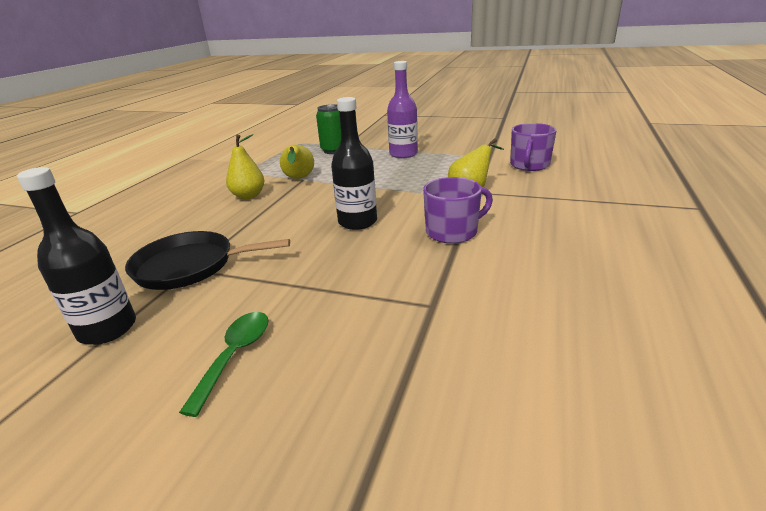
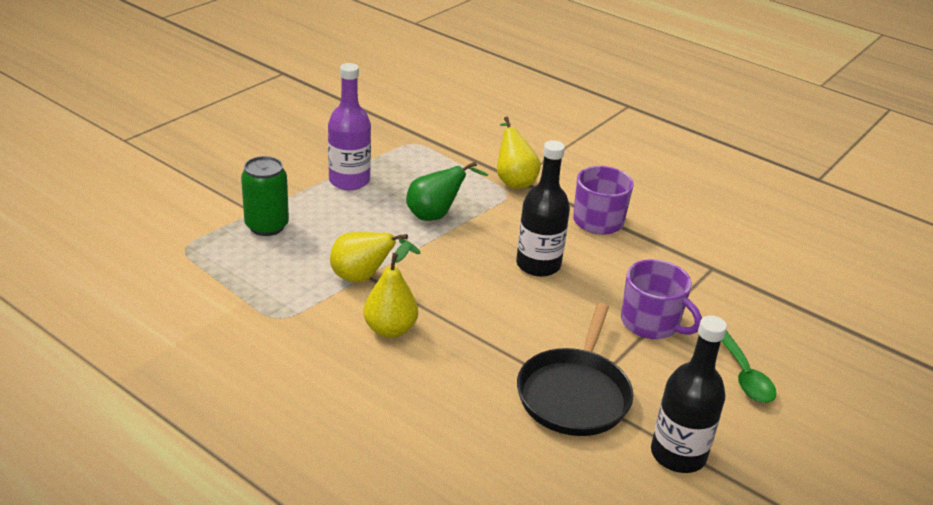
camera: 75 degrees left, 5 degrees up
(235, 355) = (744, 376): green spoon -> green spoon turned 135 degrees counterclockwise
(390, 180) = (435, 215): none -> green pear
(529, 165) = (472, 127): purple mug -> purple mug (651, 323)

